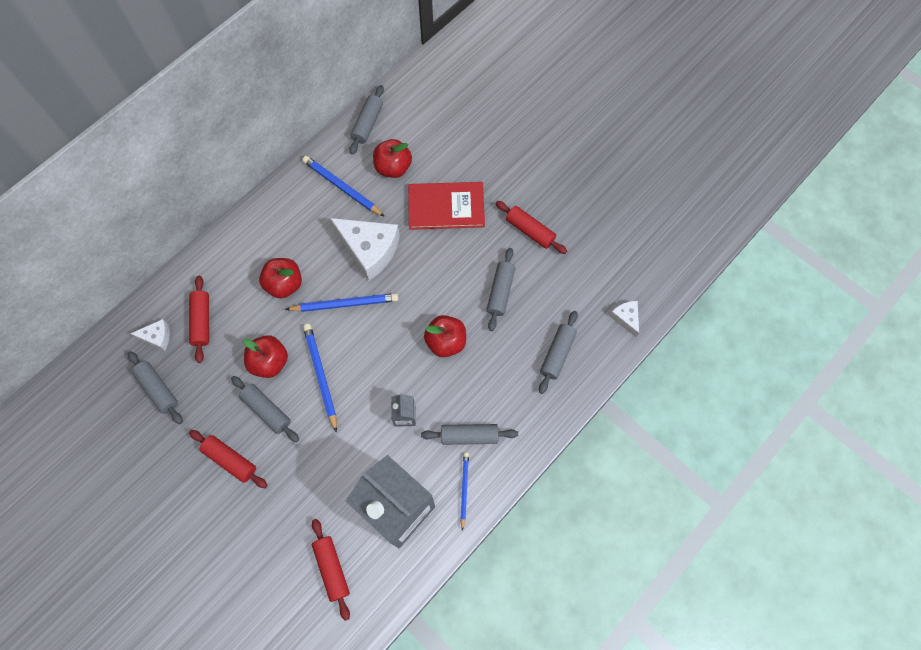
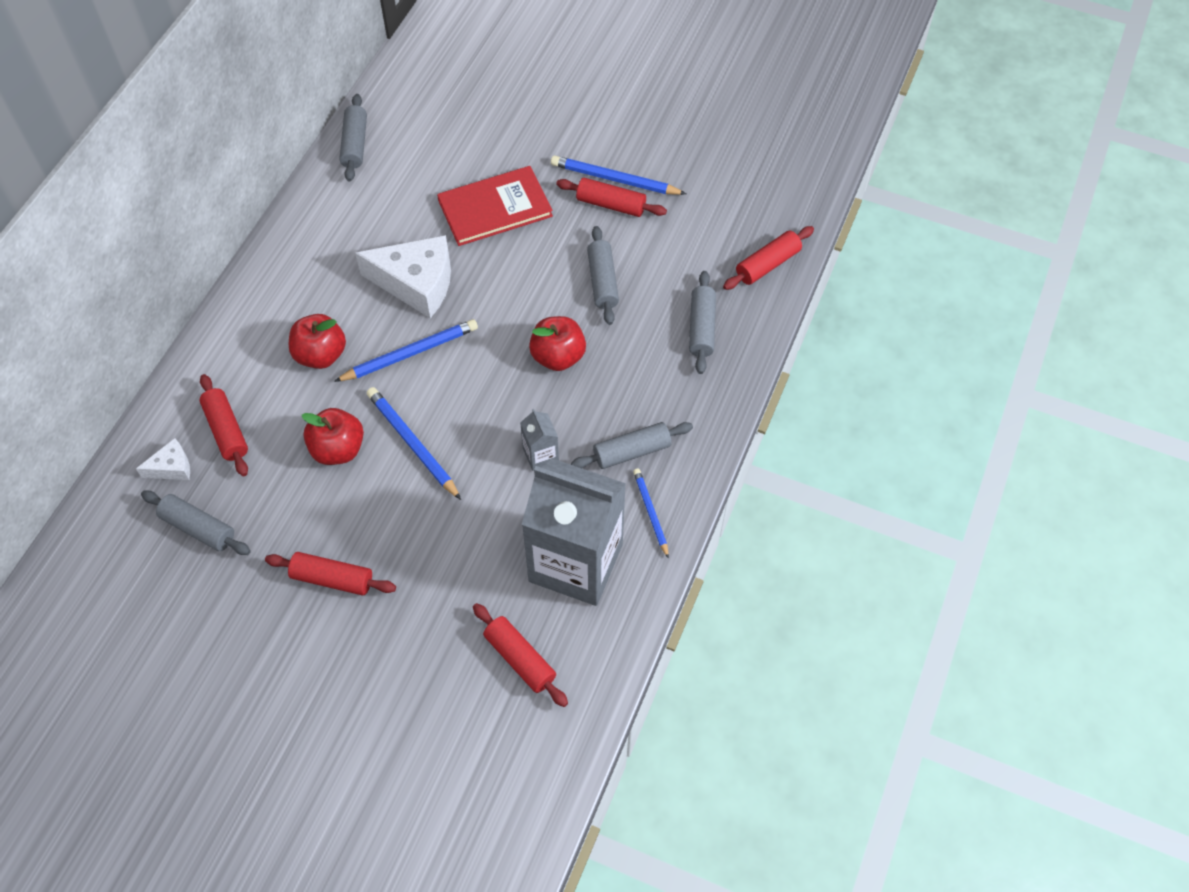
camera: 20 degrees left, 10 degrees down
(267, 410) = (357, 506): grey rolling pin -> none
(342, 187) = (351, 224): blue pencil -> blue pencil (615, 179)
(393, 167) = (408, 184): red apple -> none
(626, 318) = (767, 264): white cheese -> red rolling pin

